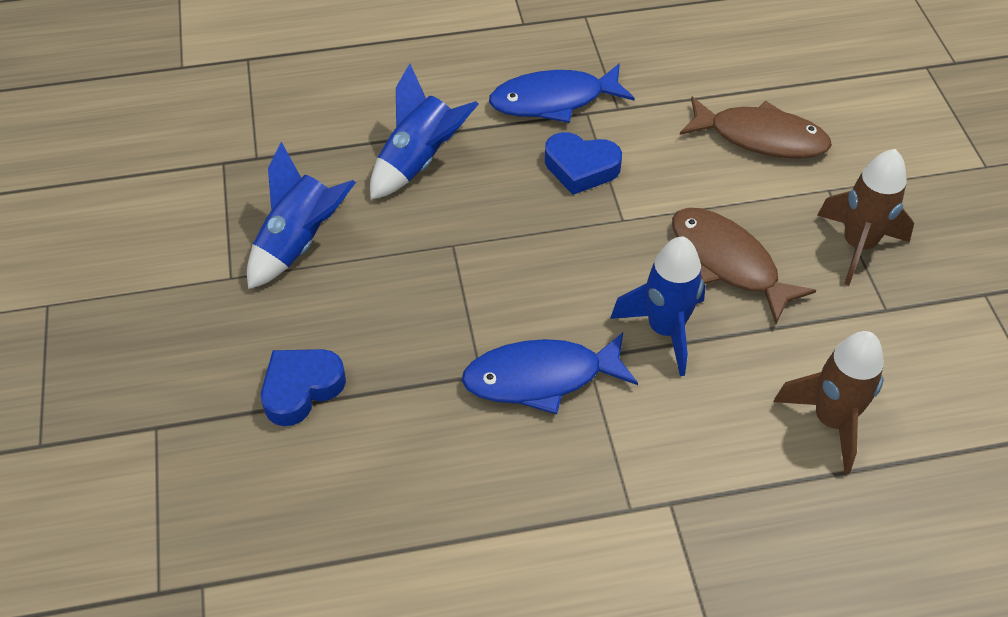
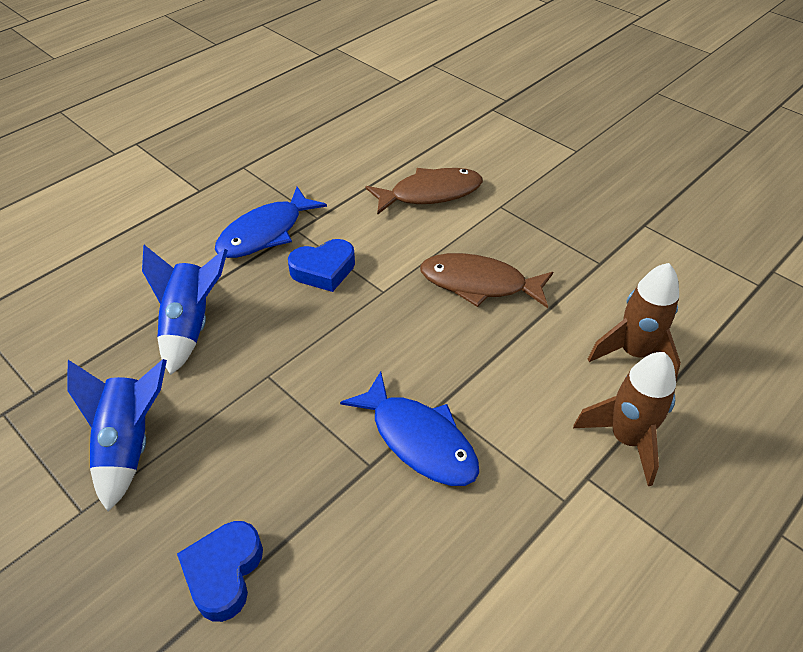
camera: 35 degrees left, 5 degrees down
(541, 377) = (419, 440): blue fish -> blue fish turned 90 degrees counterclockwise
(665, 330) = (477, 353): blue rocket -> none
(857, 245) = (548, 232): brown rocket -> brown rocket (626, 439)

